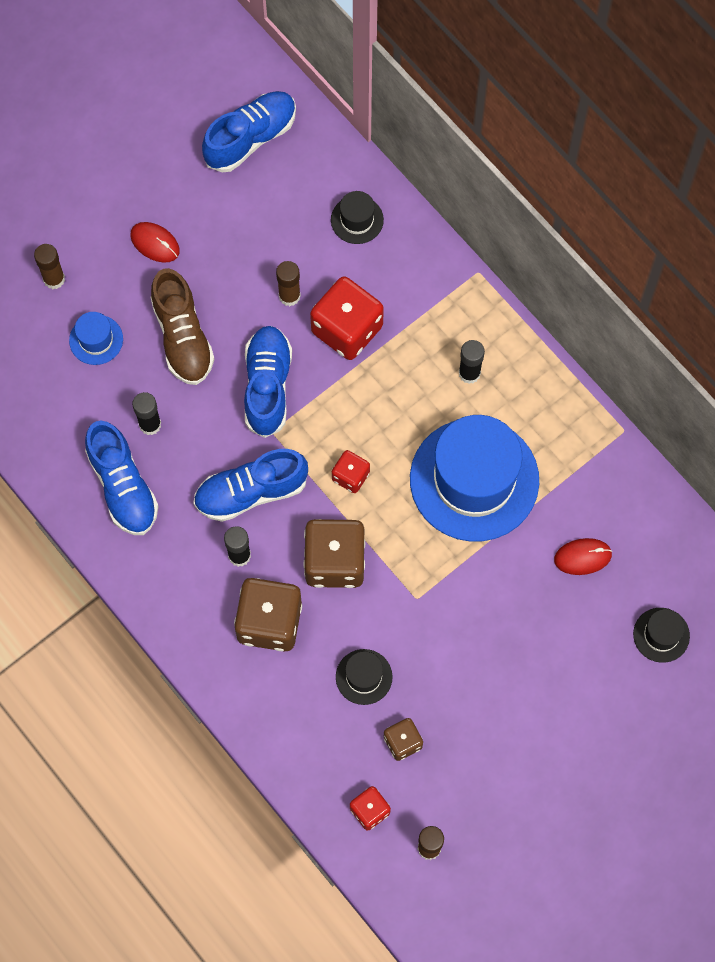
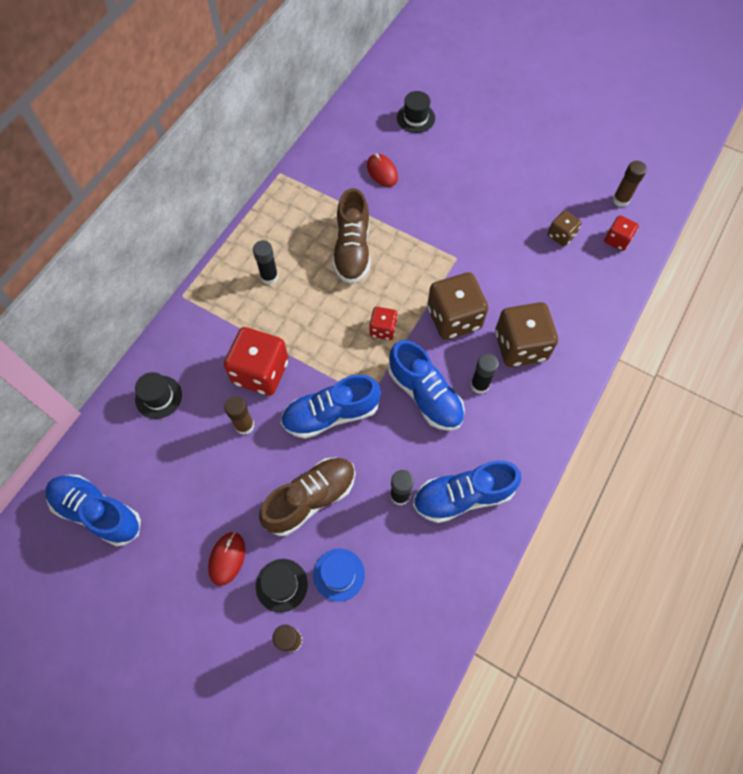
camera: 110 degrees left, 5 degrees down
(123, 486) = (463, 496): blue shoe -> blue shoe turned 150 degrees counterclockwise
(364, 677) = (529, 272): black hat -> black hat (281, 585)
(474, 479) = (352, 249): blue hat -> brown shoe

